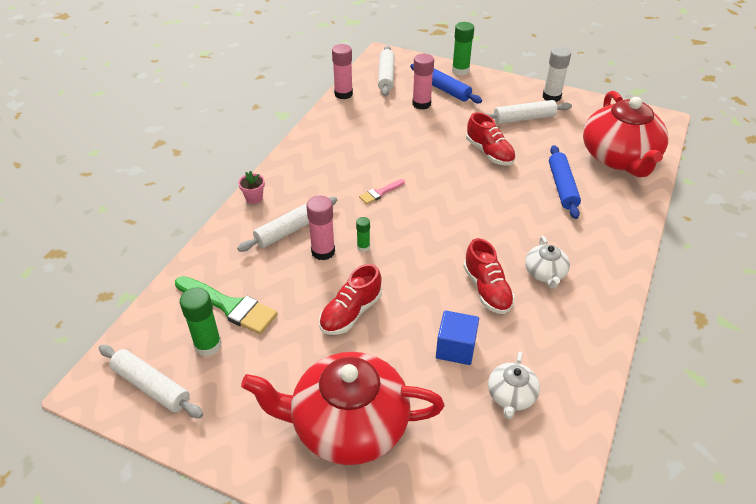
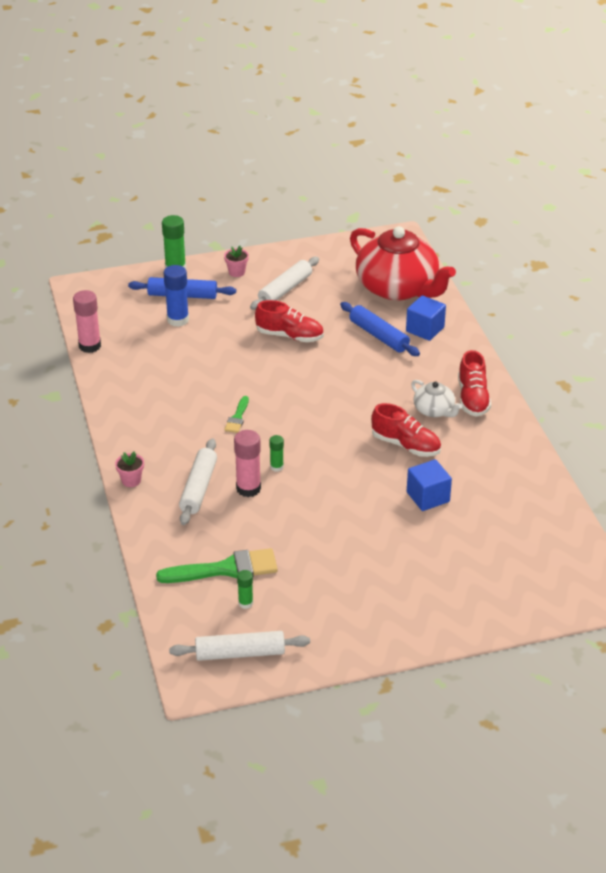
camera: 40 degrees left, 5 degrees down
(208, 345) = (245, 603): green glue stick -> green glue stick, size x0.55
(347, 425) = (411, 586): red teapot -> none
(351, 313) = (326, 518): red shoe -> red shoe (472, 398)
(380, 193) = (237, 417): pink brush -> green brush
(386, 76) = (110, 308): white rolling pin -> none
(421, 104) = (178, 320): pink glue stick -> blue glue stick
(501, 91) = (236, 272): none -> pink flower pot
(511, 396) = (496, 504): white teapot -> none
(551, 97) = (287, 257): white glue stick -> none
(609, 201) = (425, 329): none -> blue cube

